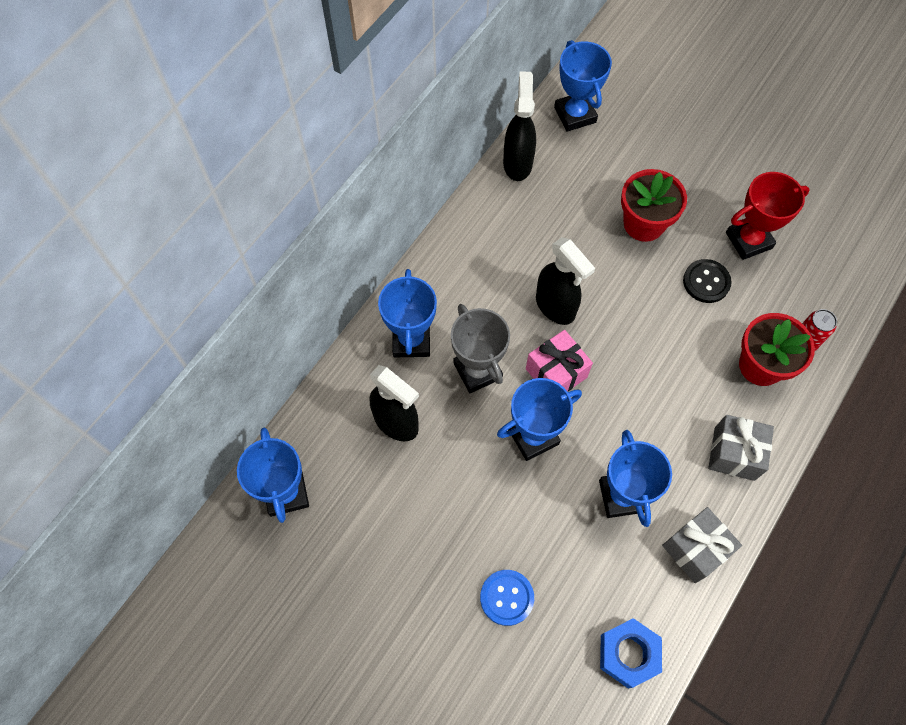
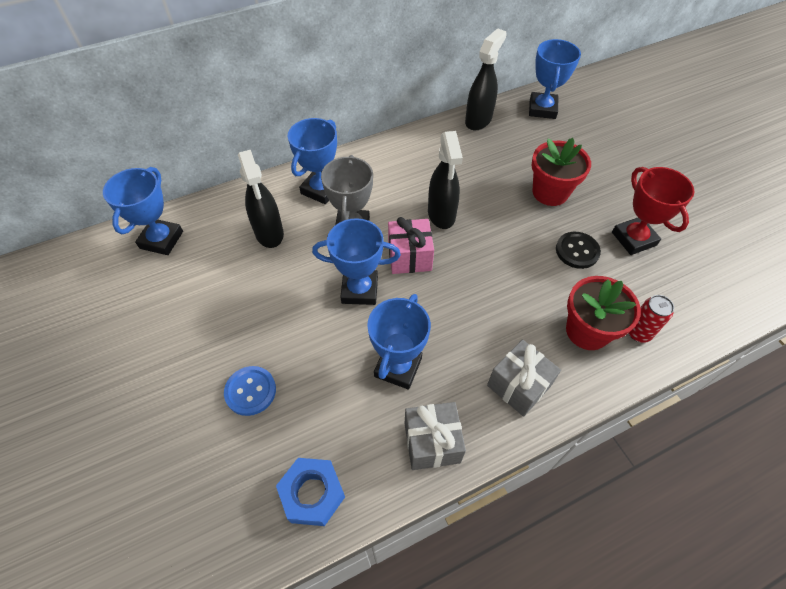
camera: 30 degrees right, 10 degrees down
(748, 240) = (633, 239): red trophy -> red trophy turned 60 degrees clockwise

